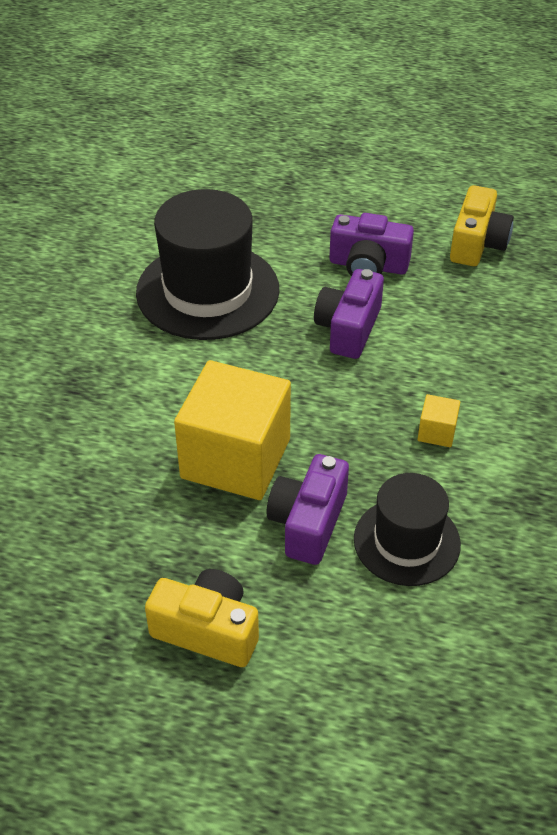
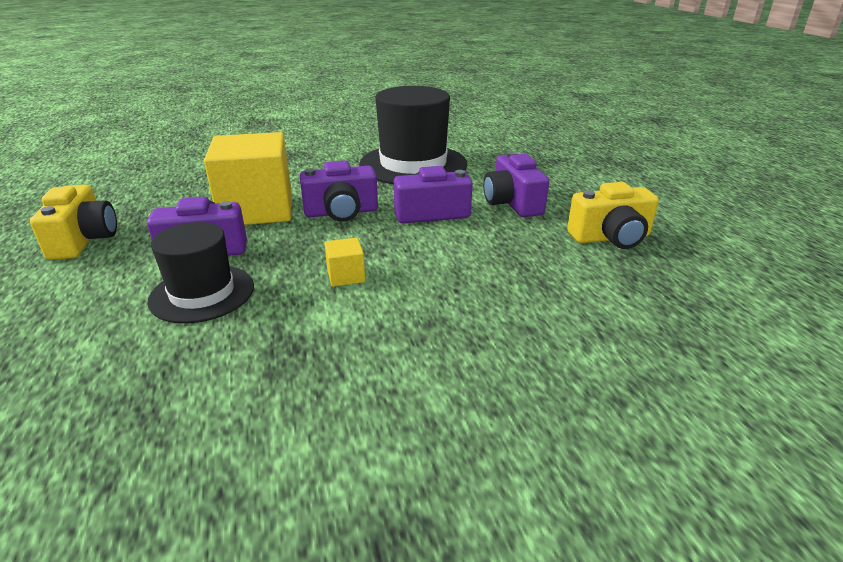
camera: 60 degrees right, 15 degrees down
(296, 392) = (341, 212): none -> purple camera

